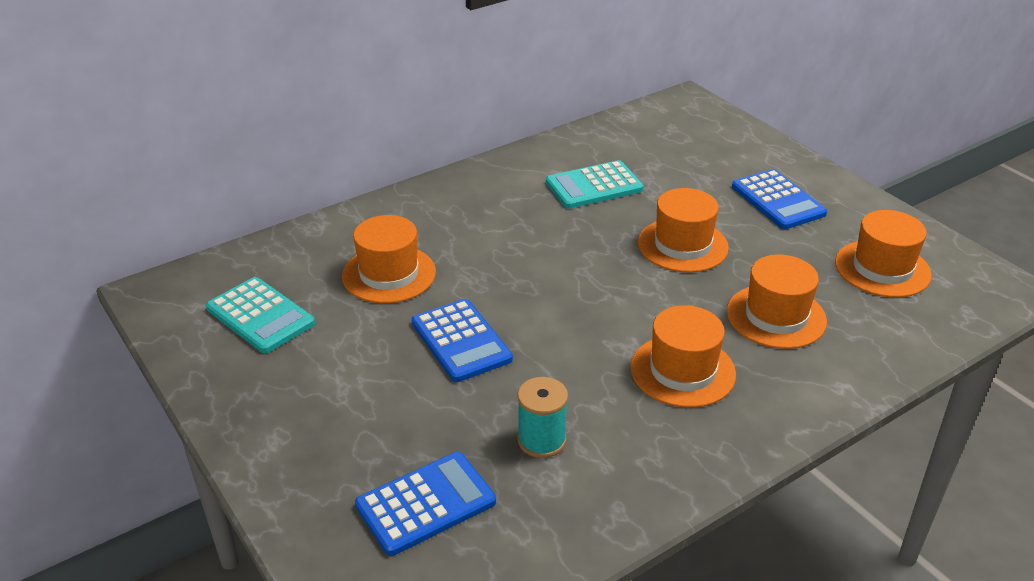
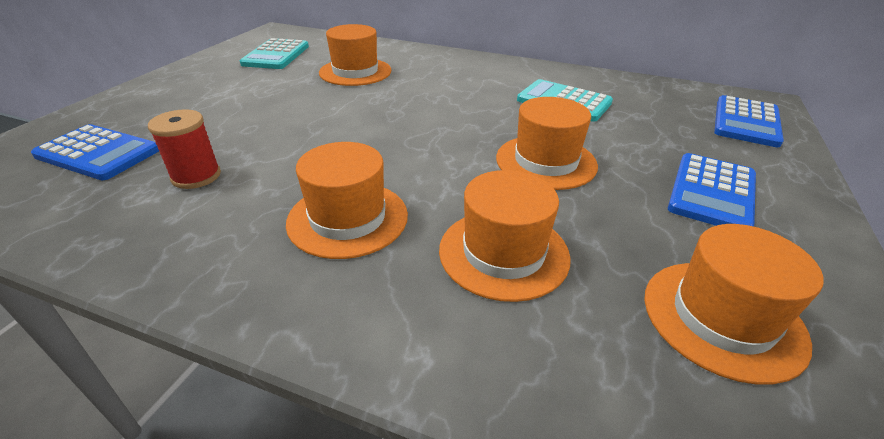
camera: 55 degrees right, 0 degrees up
(461, 341) = (302, 112): blue calculator -> blue calculator (746, 122)
(541, 440) = (196, 176): turquoise spool -> red spool

